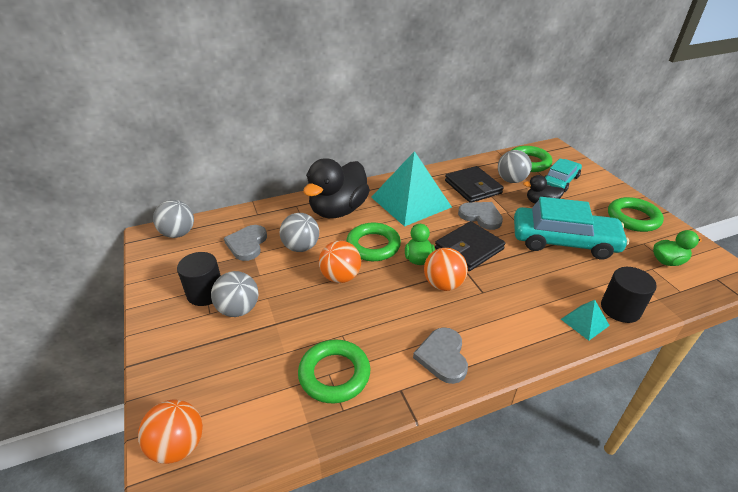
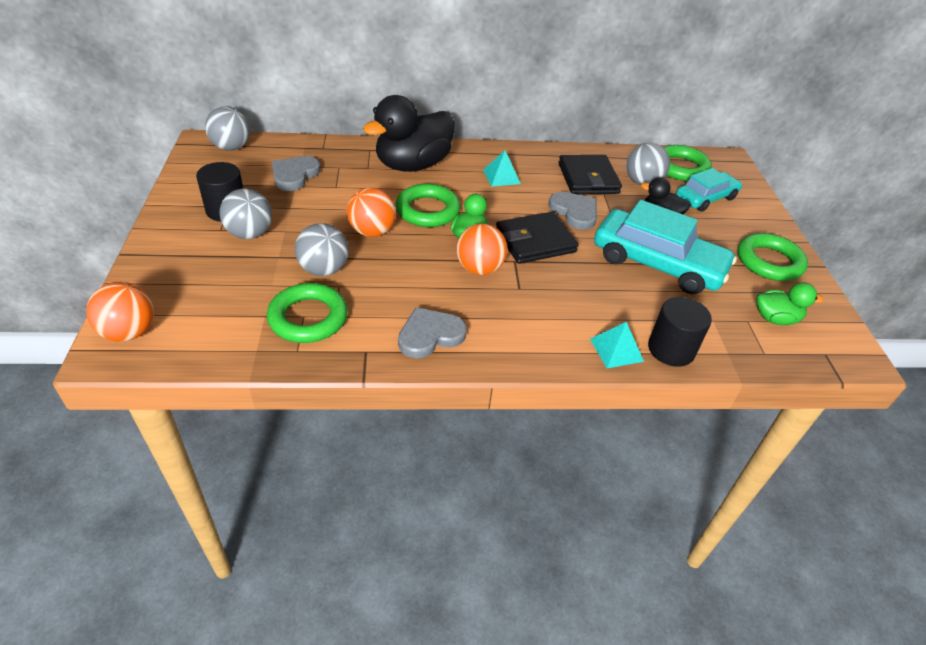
camera: 15 degrees right, 5 degrees up
(301, 247) = (349, 192): grey ball -> grey ball (324, 269)
(411, 202) = (501, 176): turquoise pyramid -> turquoise pyramid, size x0.43
(442, 356) = (430, 335): grey heart -> grey heart turned 45 degrees clockwise

